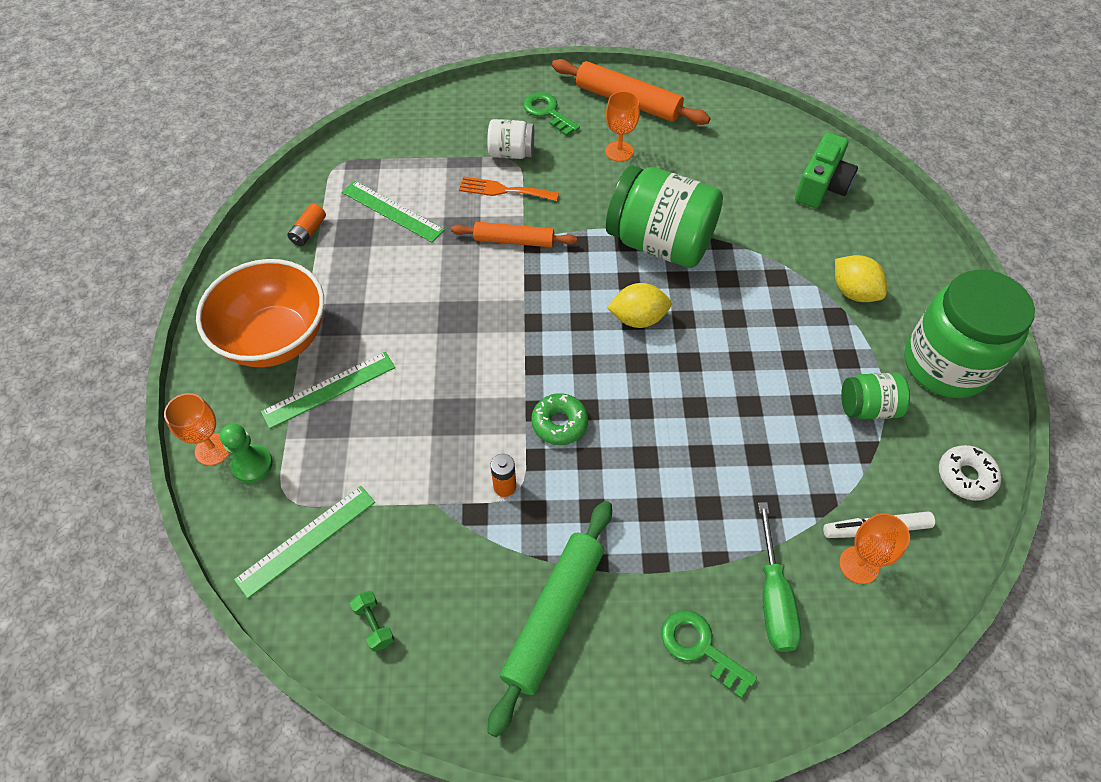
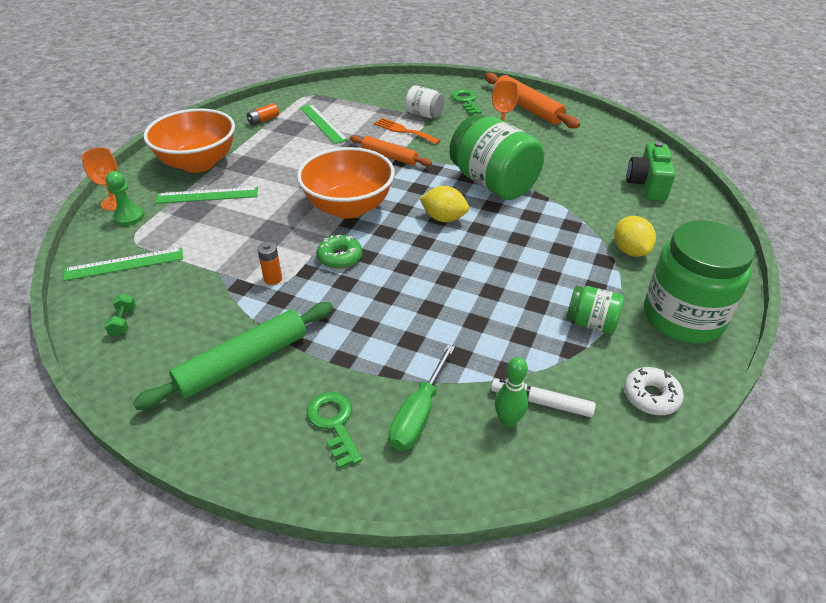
camera: 25 degrees right, 15 degrees down
(519, 342) = (348, 207): none -> orange bowl
(821, 186) = (647, 185): green camera -> green camera turned 135 degrees clockwise
(859, 565) = (508, 420): orange goblet -> green bowling pin

